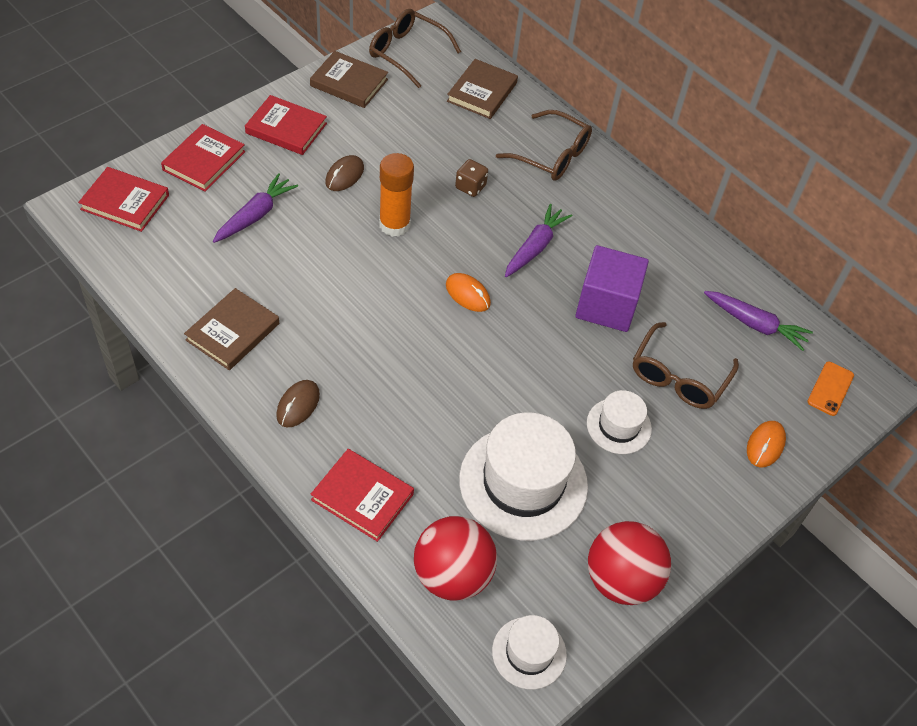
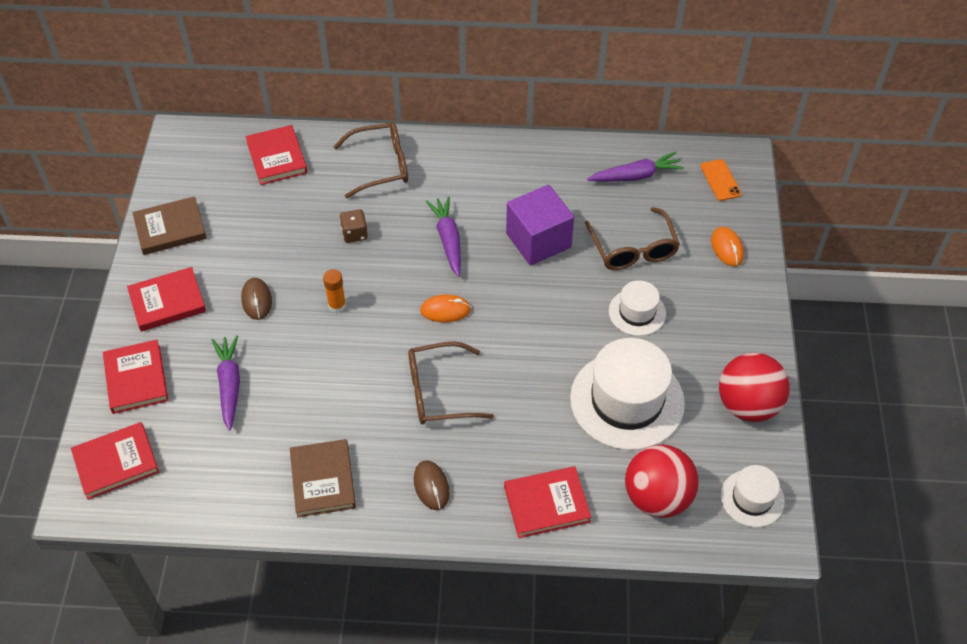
camera: 40 degrees left, 0 degrees up
(394, 224) = (337, 305): orange glue stick -> orange glue stick, size x0.59
(407, 53) = (185, 171): brown glasses -> brown glasses (439, 392)
(482, 92) = (277, 158): brown book -> red book

